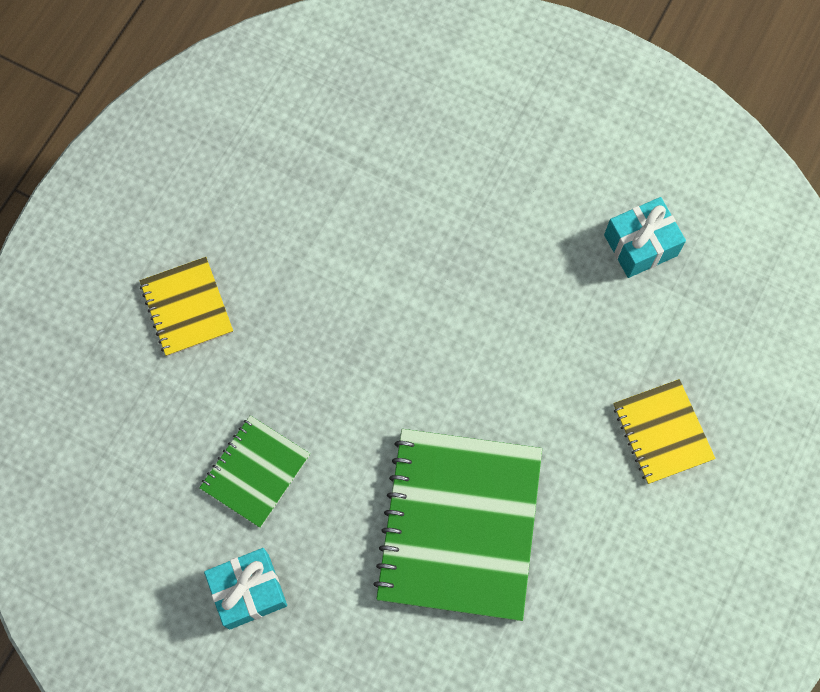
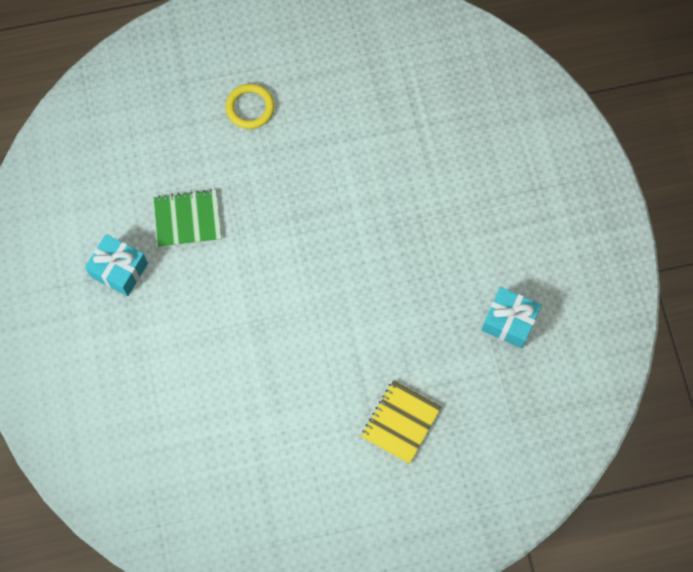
camera: 50 degrees right, 0 degrees up
(187, 308) = (250, 108): yellow notebook -> yellow ring
(459, 525) = (249, 351): green notebook -> none

